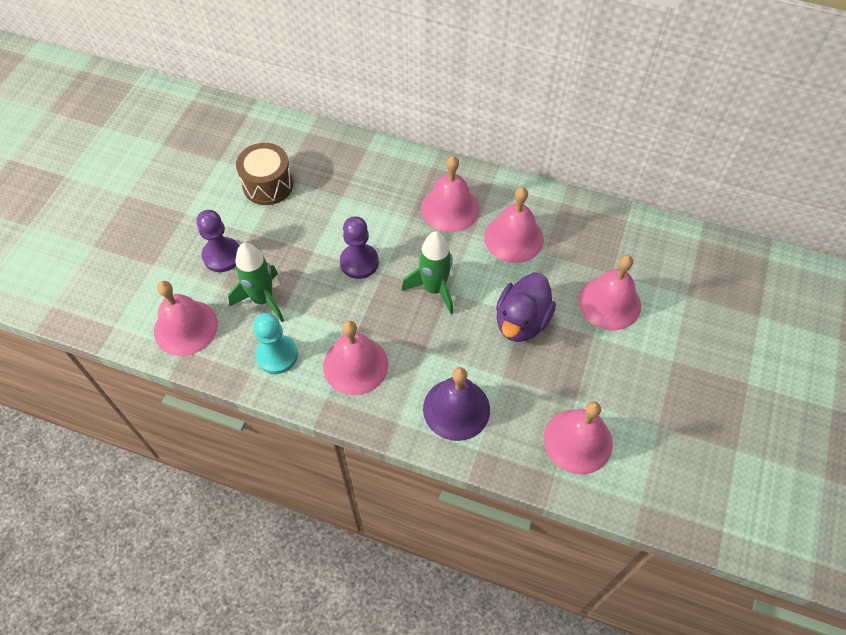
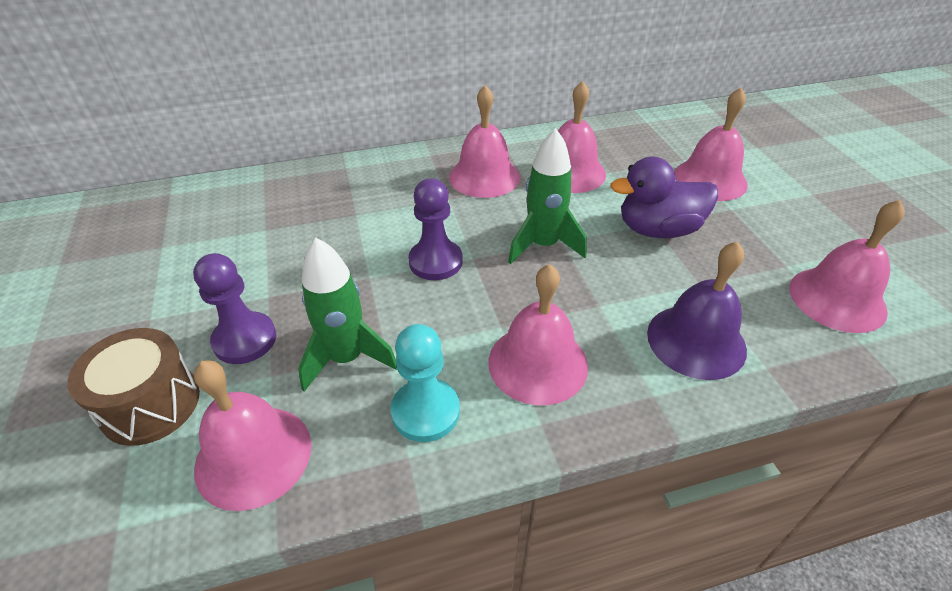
camera: 35 degrees left, 15 degrees down
(268, 185) = (251, 242): brown drum -> brown drum (150, 404)
(521, 321) = (658, 230): purple duck -> purple duck turned 90 degrees clockwise

